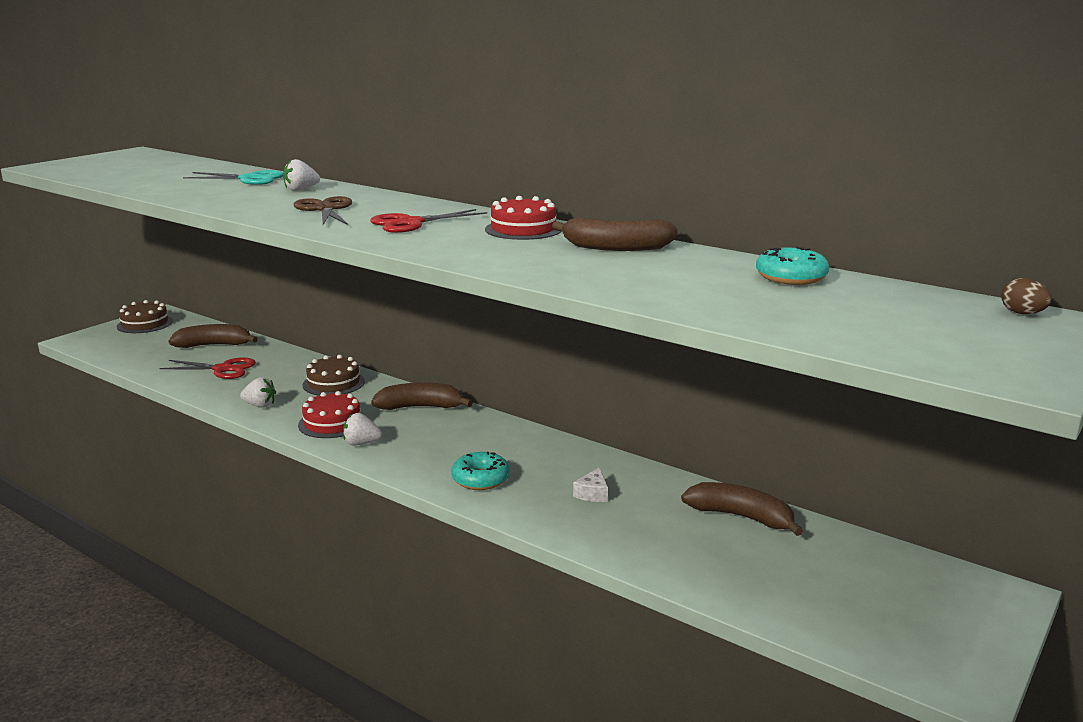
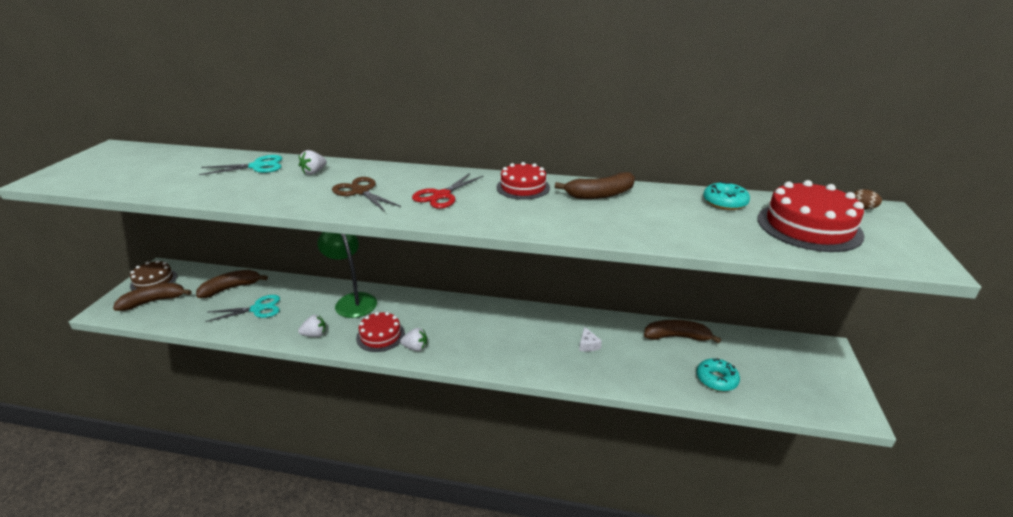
camera: 25 degrees left, 10 degrees up
(223, 369) = (257, 309): red scissors -> turquoise scissors
(333, 383) = (352, 301): brown cake -> green lamp
(361, 443) = (415, 348): white strawberry -> white strawberry turned 150 degrees counterclockwise
(420, 407) = (429, 306): brown banana -> brown banana (154, 301)
(480, 479) = (515, 354): turquoise donut -> turquoise donut (716, 379)
(885, 316) = (809, 226): none -> red cake

